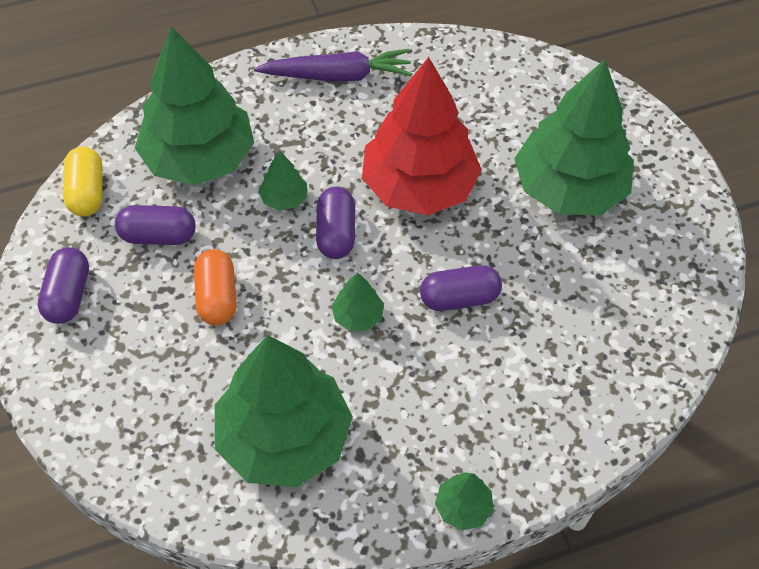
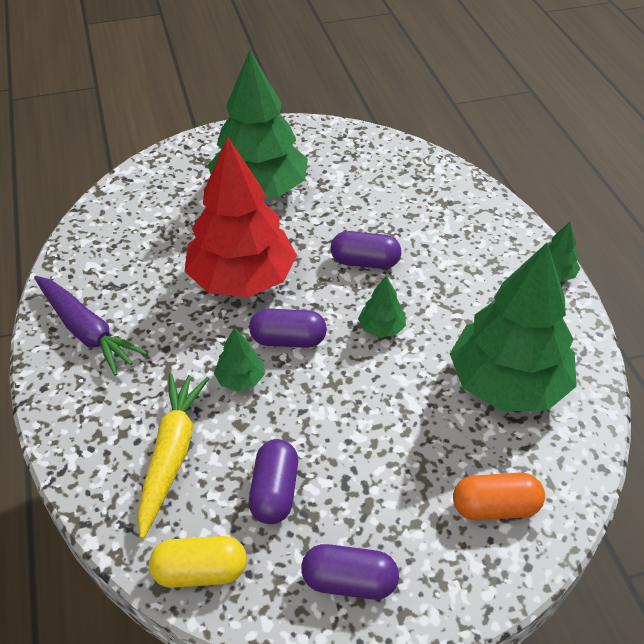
camera: 85 degrees left, 10 degrees down
(199, 158) = (172, 454): green tree -> yellow carrot
(217, 297) = (357, 435): orange capsule -> orange capsule (495, 507)
(338, 76) = (86, 331): purple carrot -> purple carrot turned 135 degrees clockwise
(459, 298) = (365, 262): purple capsule -> purple capsule turned 75 degrees counterclockwise

